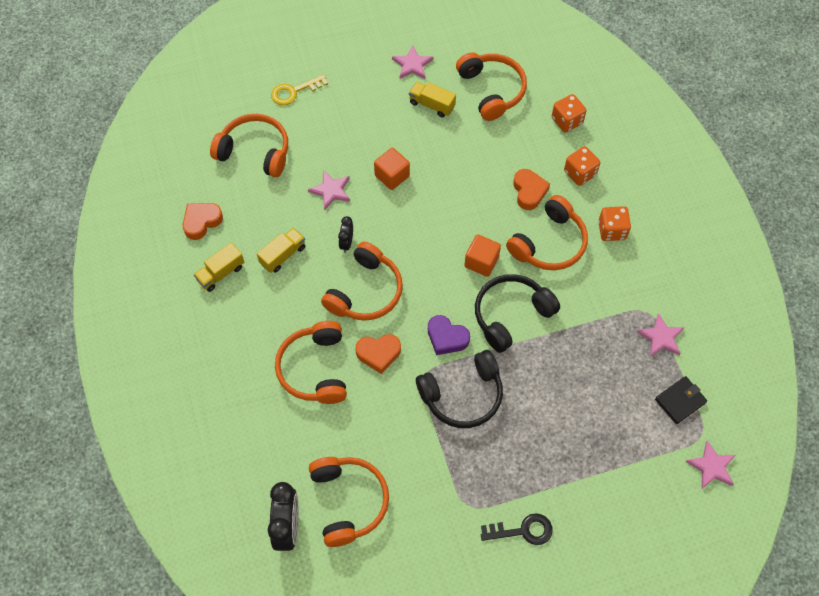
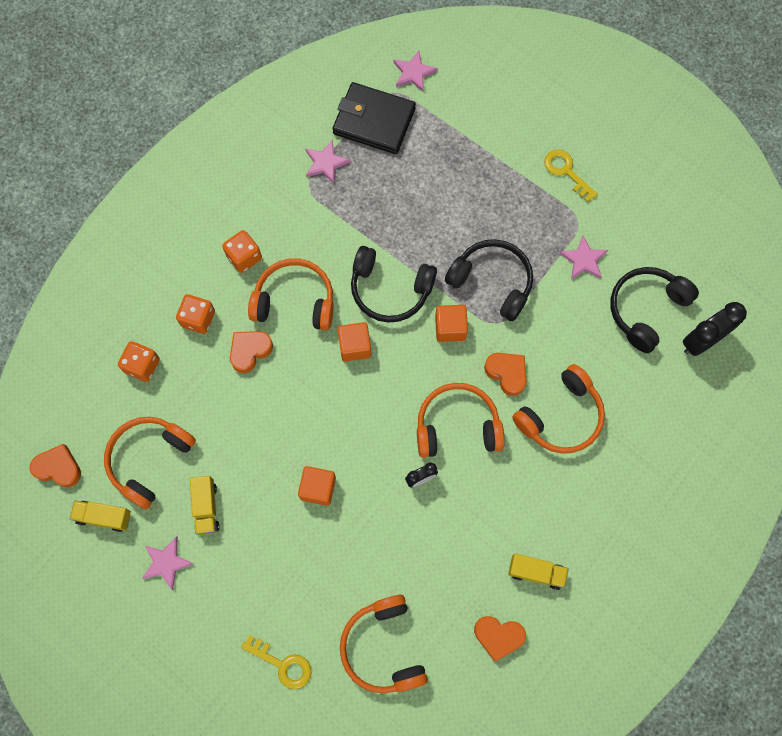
camera: 125 degrees left, 10 degrees up
(283, 255) = (476, 528): yellow truck -> yellow truck (104, 517)
(331, 191) = (375, 535): pink star -> pink star (584, 260)
(348, 501) = (646, 309): orange headphones -> black headphones
(446, 338) = (450, 328): purple heart -> orange cube
(523, 530) = (566, 172): black key -> yellow key
(526, 39) = (58, 468): none -> orange heart
(680, 401) = (374, 121): black wallet -> black wallet, size x1.81

